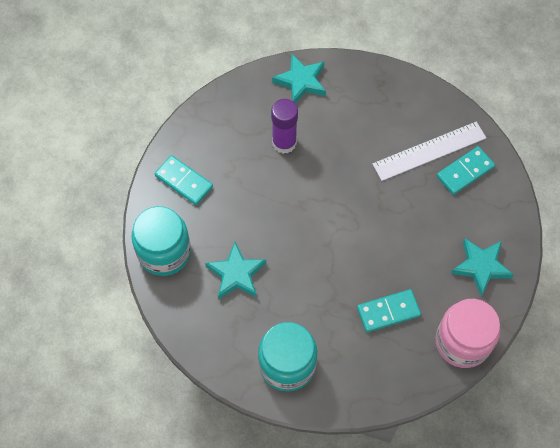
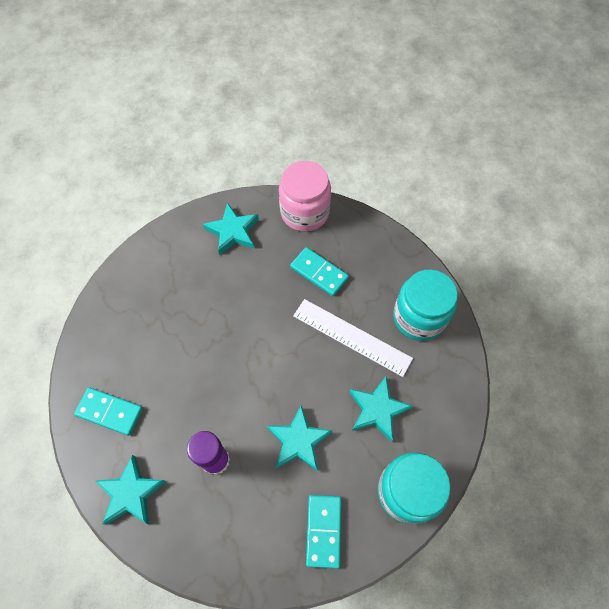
camera: 125 degrees left, 0 degrees up
(256, 204) = (298, 441): none -> turquoise star
(429, 151) = (145, 326): white ruler -> white ruler (352, 337)
(465, 172) = (149, 287): turquoise domino -> turquoise domino (109, 412)

